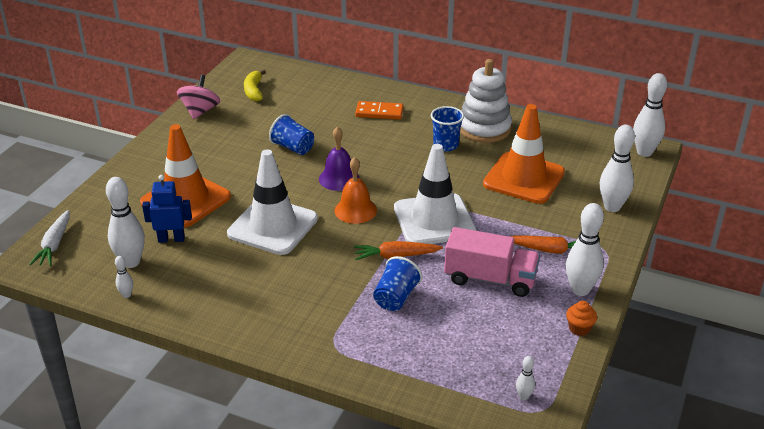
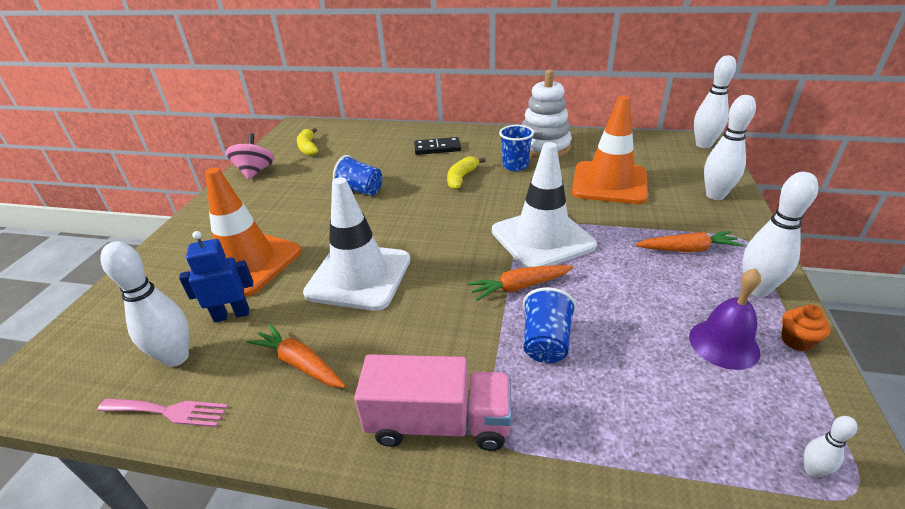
camera: 10 degrees left, 0 degrees up
(54, 244) = (67, 351): white carrot -> none
(126, 295) = (168, 411): white bowling pin -> pink fork
(216, 281) = (300, 363): none -> orange carrot
(339, 178) = (419, 212): purple bell -> purple bell (723, 344)
(355, 210) = (450, 242): orange bell -> none
(379, 112) = (437, 148): orange domino -> black domino
(389, 150) = (461, 178): none -> yellow banana
(490, 279) = (645, 295): pink truck -> pink truck (439, 422)

